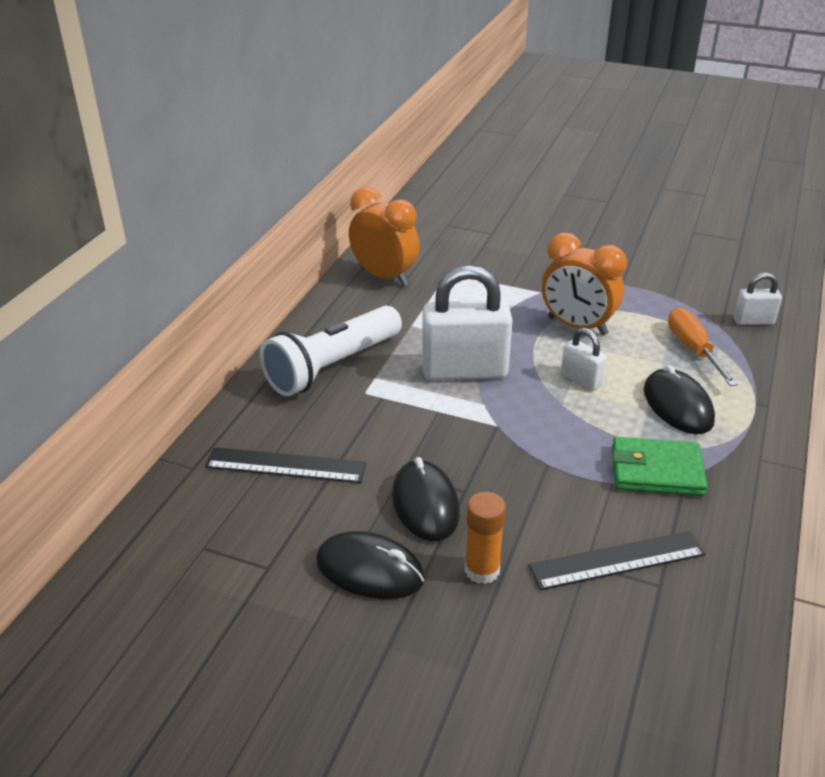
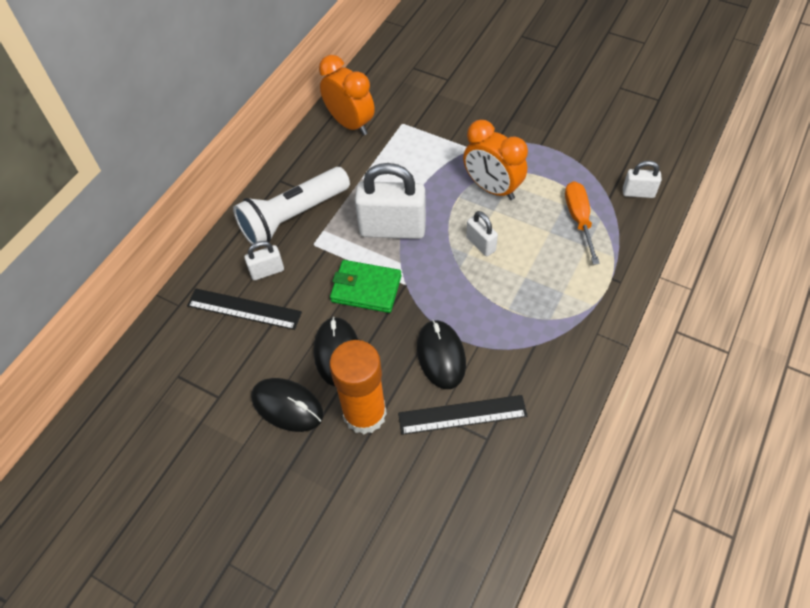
camera: 10 degrees right, 20 degrees up
(309, 423) = (267, 271): none -> white padlock
(482, 570) = (364, 414): orange glue stick -> orange glue stick, size x1.74
(656, 471) = (514, 338): green wallet -> green wallet (366, 288)
(677, 406) = (549, 276): black mouse -> black mouse (441, 355)

